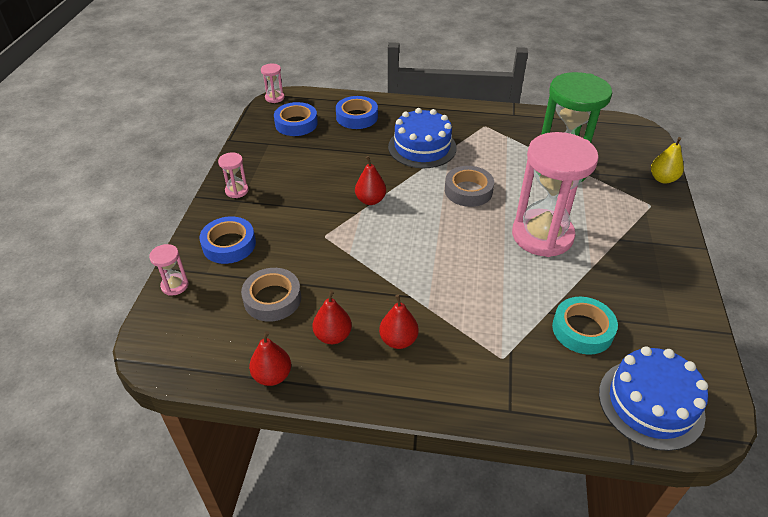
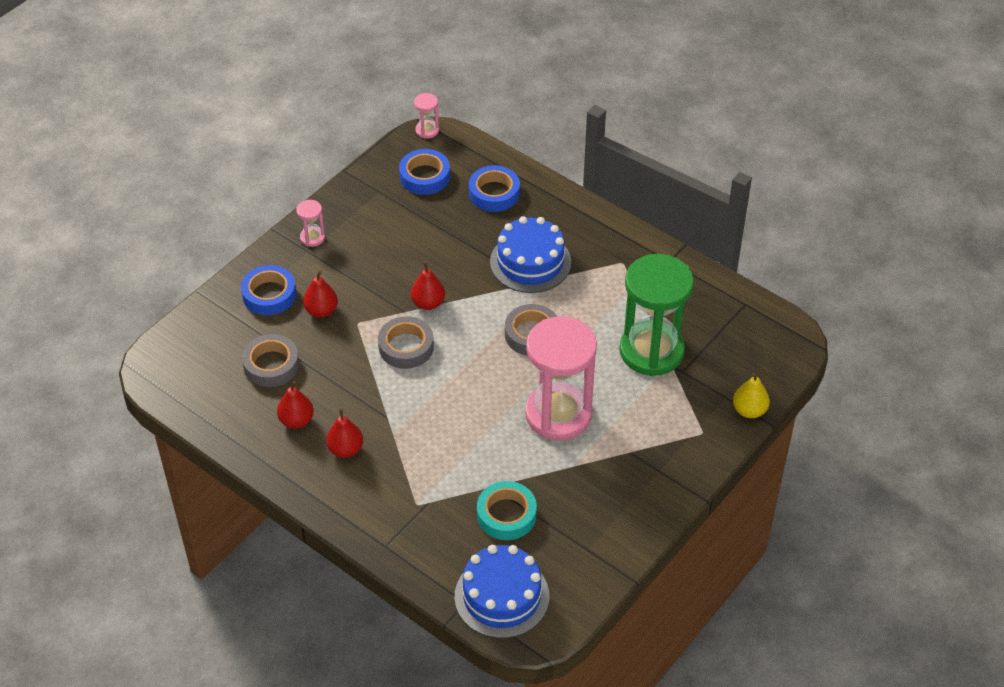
camera: 30 degrees right, 5 degrees up
(175, 285) = (201, 316): pink hourglass -> none
(272, 376) = (228, 431): red pear -> red pear (321, 311)
(380, 237) = (406, 347): none -> grey tape

